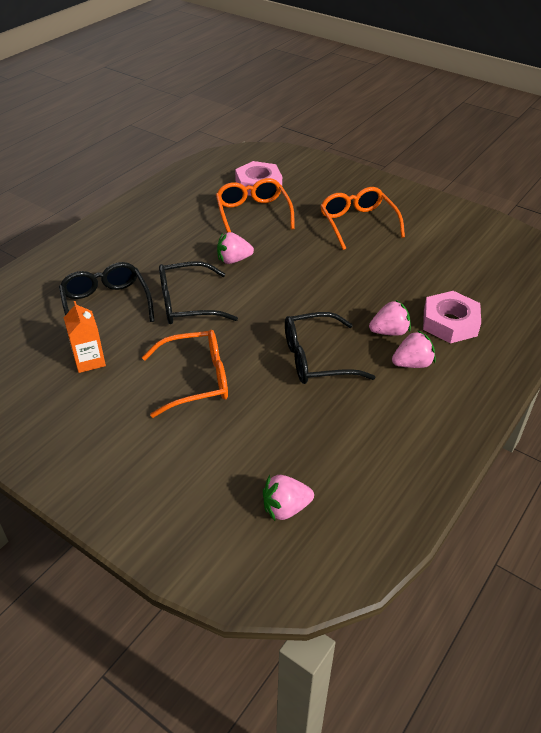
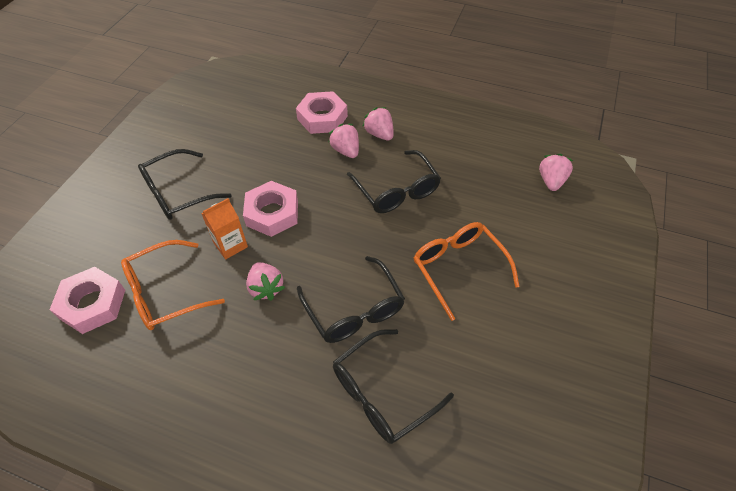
camera: 105 degrees left, 10 degrees up
(89, 360) = (474, 371): orange carton -> orange carton (230, 245)
(285, 508) = (551, 181): pink strawberry -> pink strawberry turned 135 degrees counterclockwise
(315, 272) = (272, 213): none -> pink nut
(357, 223) = (178, 193): orange glasses -> black glasses

